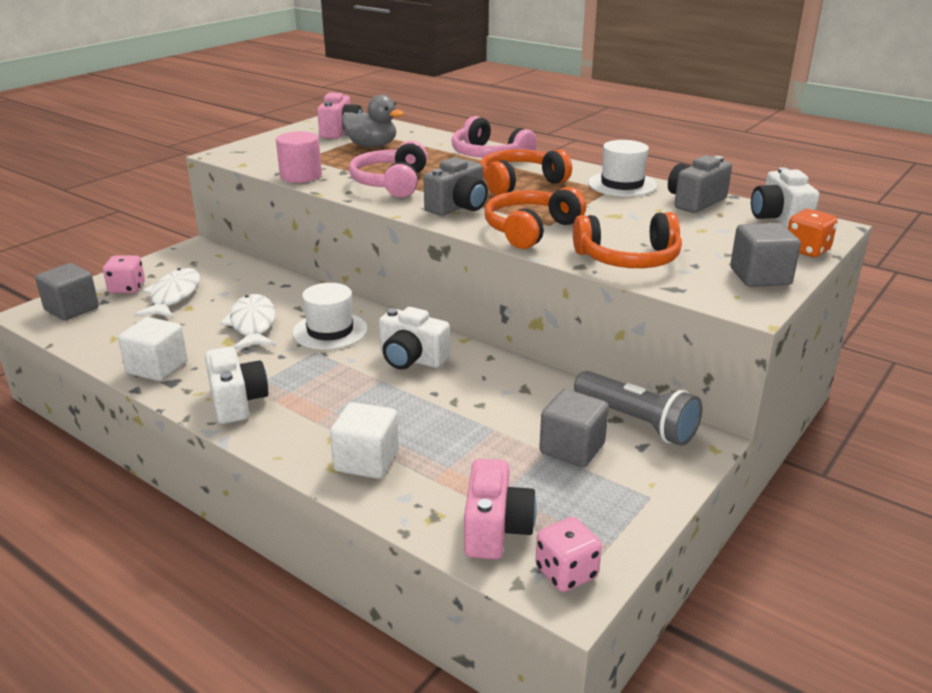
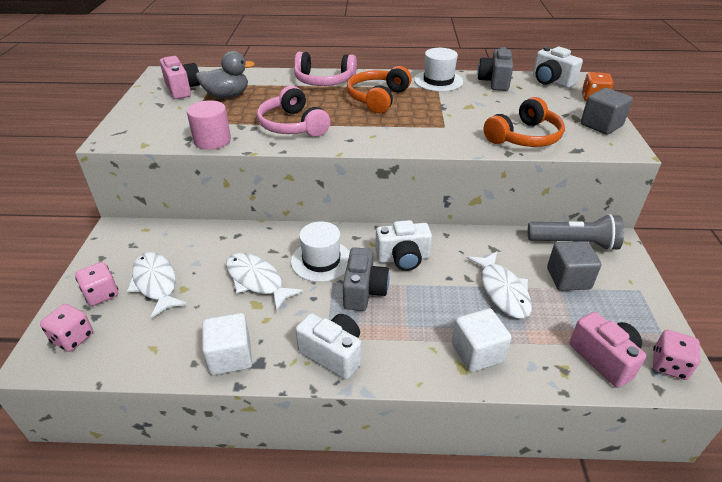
camera: 35 degrees left, 10 degrees up
(72, 309) = (73, 338): grey cube -> pink dice
(458, 207) = (369, 131): grey camera -> grey camera (364, 291)
(474, 427) = (502, 291): none -> white fish
(530, 230) = (440, 134): orange headphones -> none

